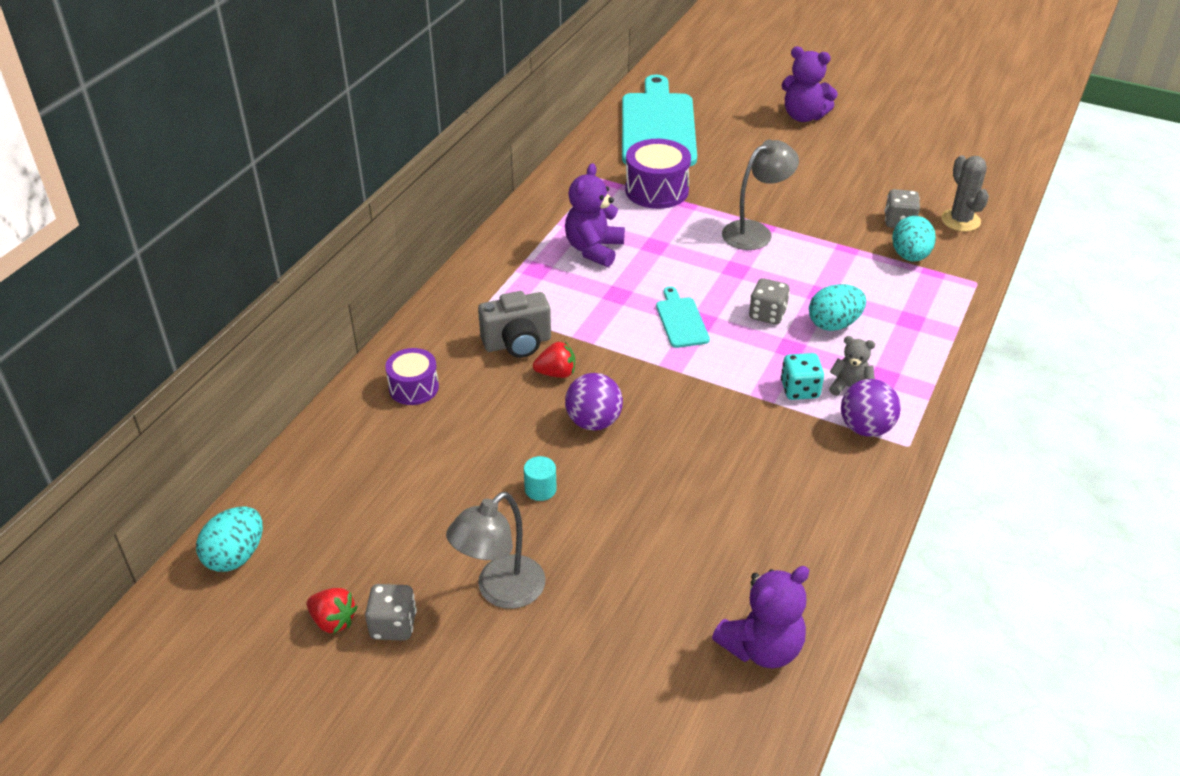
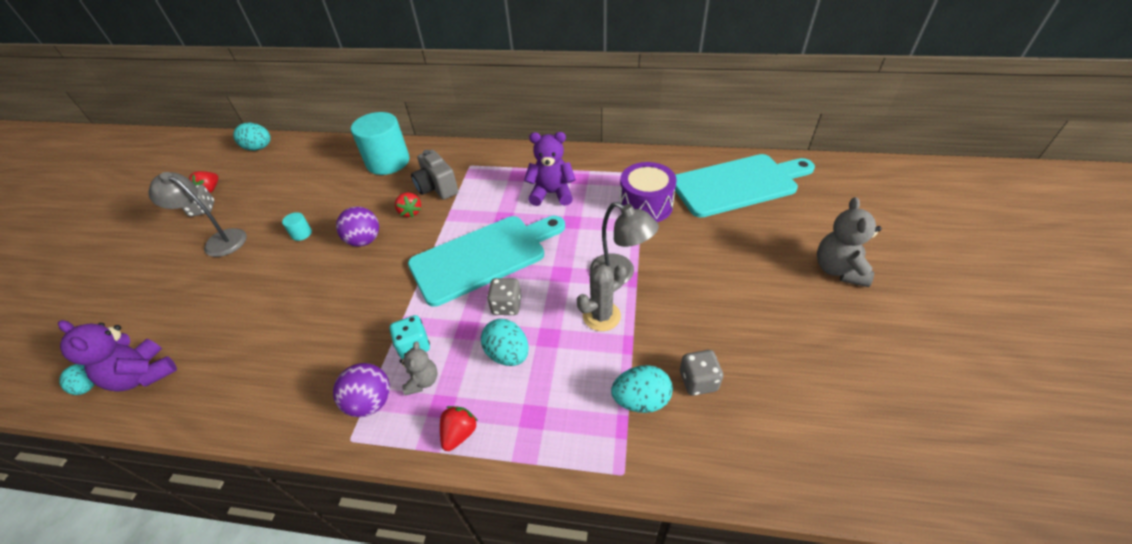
camera: 75 degrees right, 5 degrees up
(414, 387) = (388, 162): purple drum -> turquoise cylinder
(681, 320) = (483, 257): turquoise cutting board -> turquoise cutting board, size x2.26
(762, 712) = (88, 386): none -> turquoise egg
(803, 116) = (838, 269): purple teddy bear -> grey teddy bear
(918, 368) = (459, 433): none -> red strawberry
(960, 220) = (736, 442): grey cactus -> grey cactus (601, 316)

